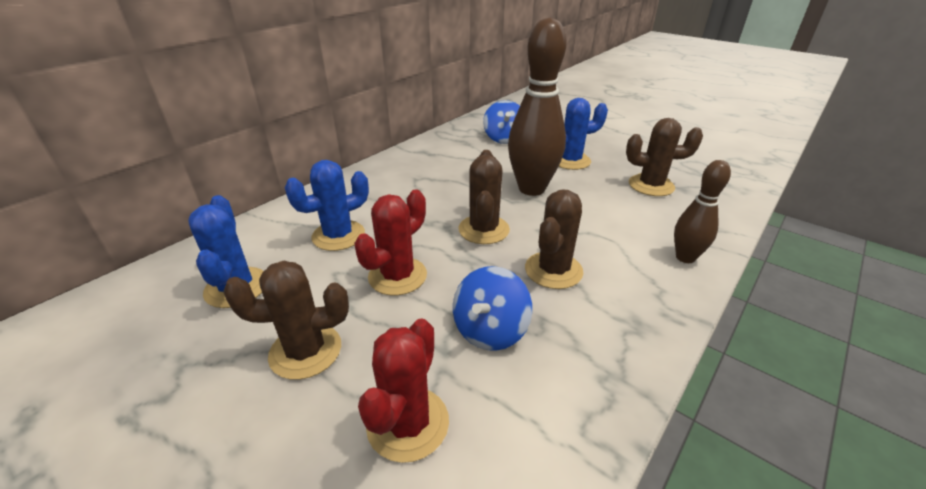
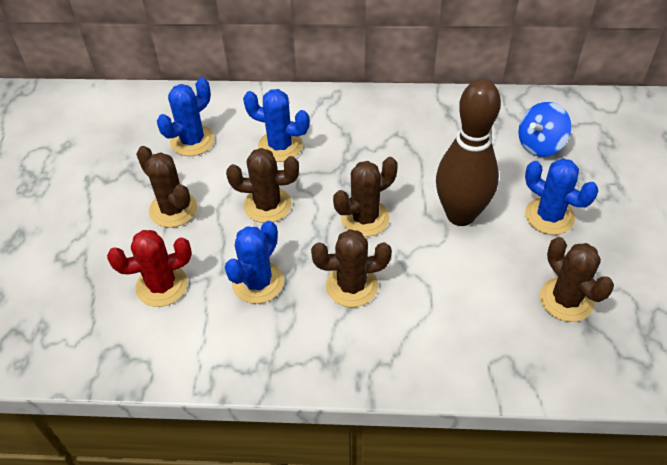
camera: 55 degrees right, 15 degrees up
(397, 276) = (267, 205): red cactus -> brown cactus
(490, 330) = (258, 282): blue spinning top -> blue cactus
(685, 257) = (451, 366): brown bowling pin -> none

